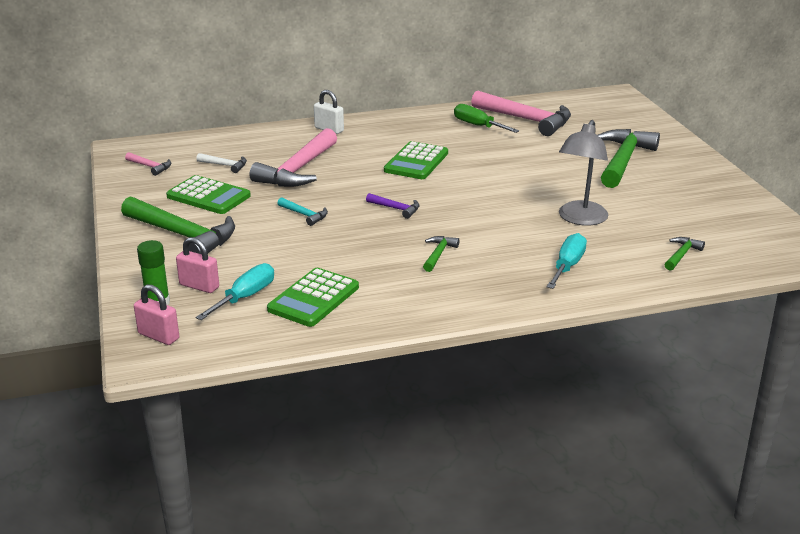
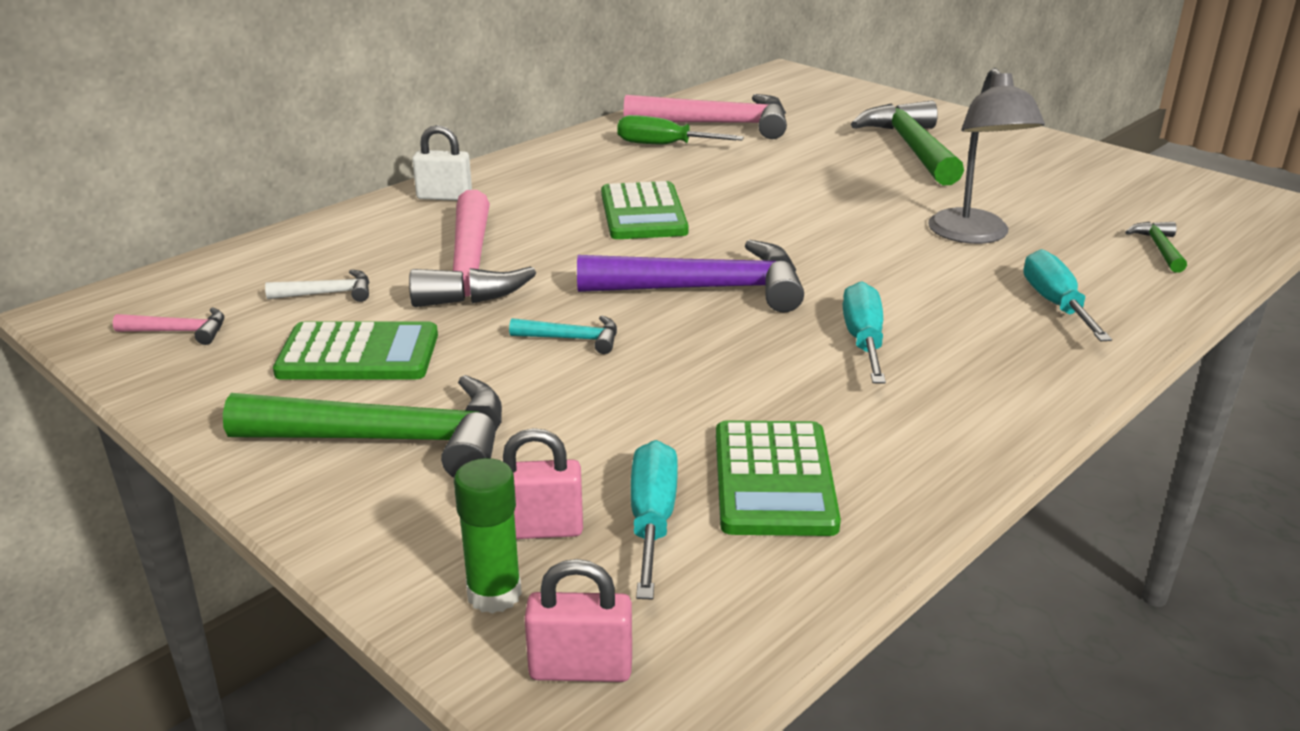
camera: 30 degrees left, 0 degrees up
(396, 209) = (706, 289): purple hammer -> purple hammer, size x2.20
(438, 254) = (863, 340): green hammer -> turquoise screwdriver

